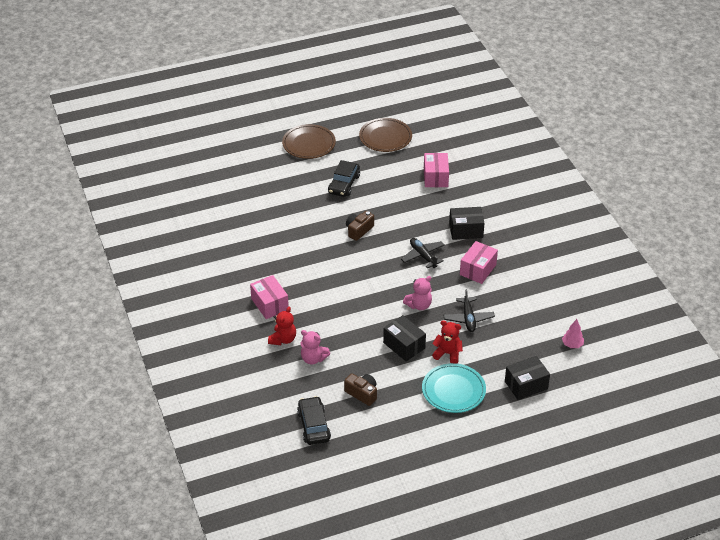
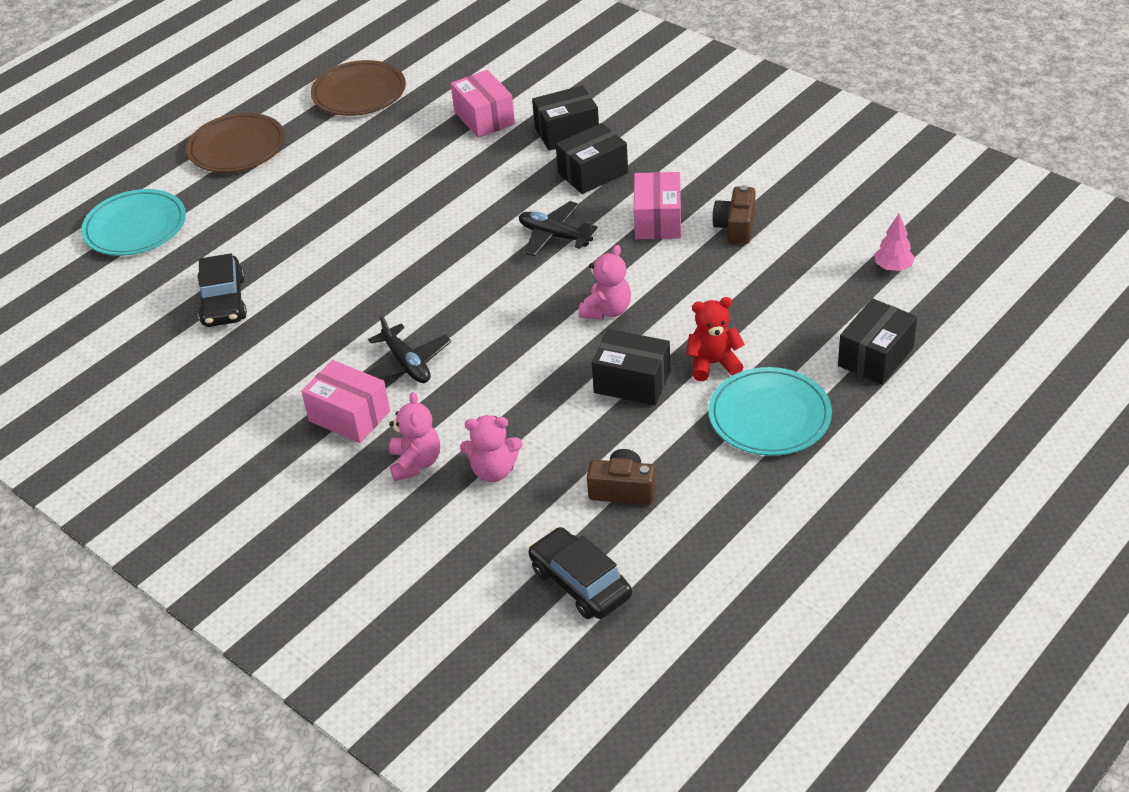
camera: 25 degrees left, 0 degrees up
(237, 167) = (135, 227): none -> turquoise plate
(283, 339) = (415, 463): red teddy bear -> pink teddy bear
(344, 184) = (341, 183): black car -> black car (223, 301)
(359, 230) = (418, 240): brown camera -> brown camera (736, 226)
(468, 318) = (702, 297): black plane -> black plane (407, 364)
(470, 202) = (567, 132): none -> black box

